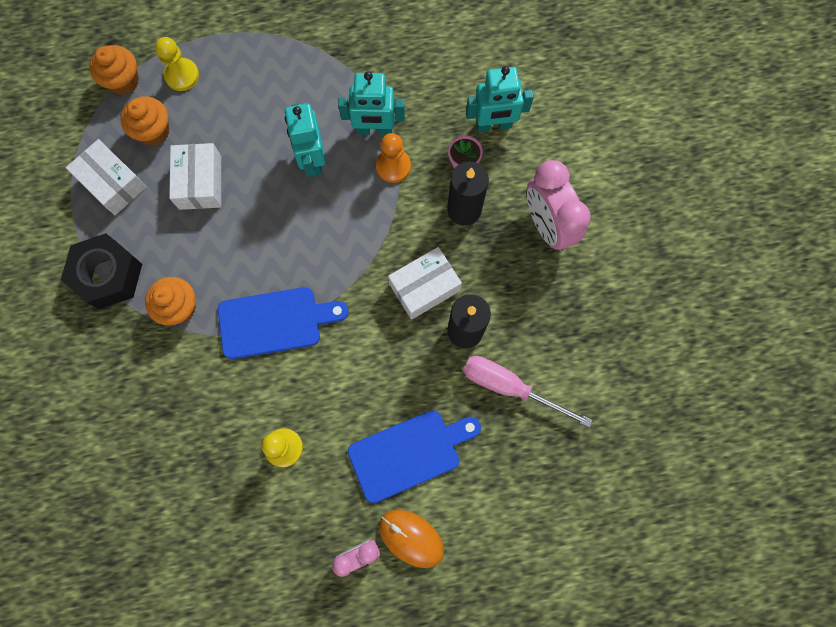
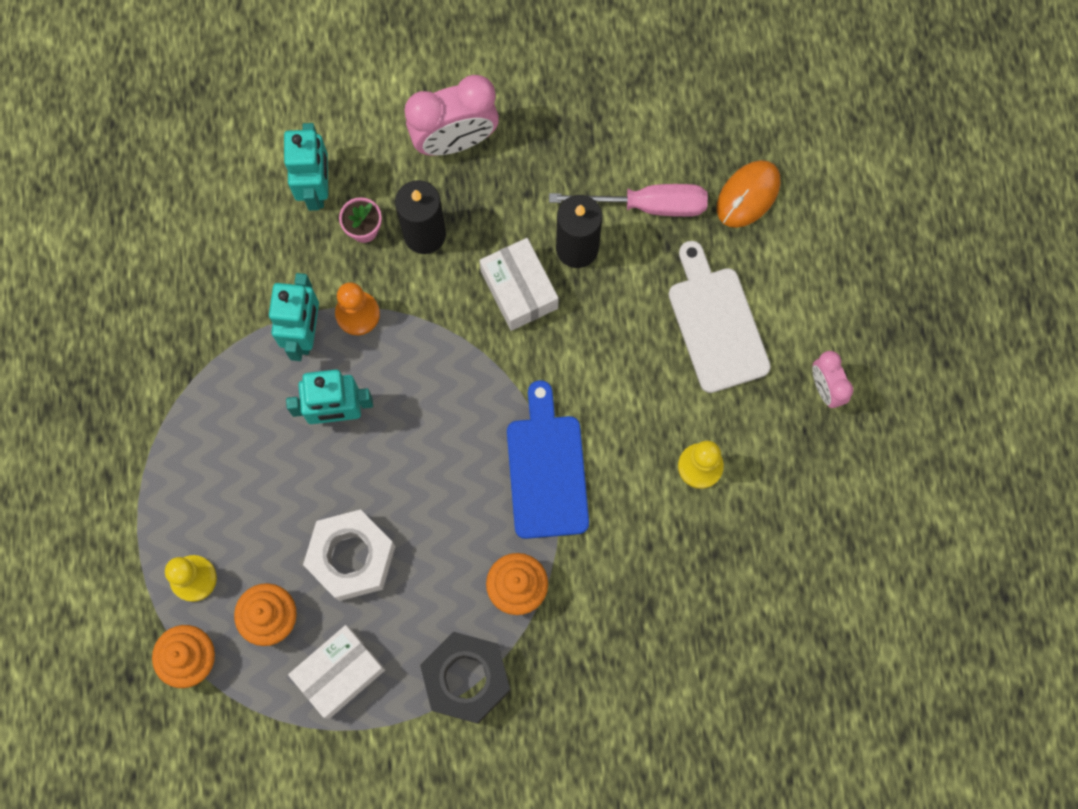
camera: 85 degrees left, 0 degrees up
(200, 182) = (352, 557): white box -> white nut
(409, 453) = (716, 323): blue cutting board -> white cutting board
(411, 538) = (810, 329): orange mouse -> orange mouse (748, 195)
(509, 387) = (647, 205): pink screwdriver -> pink screwdriver turned 120 degrees counterclockwise

